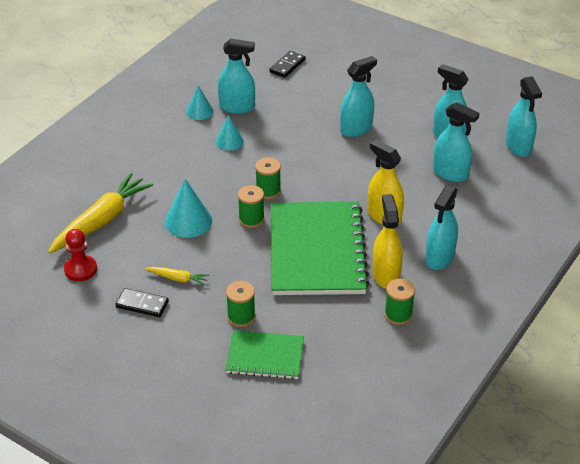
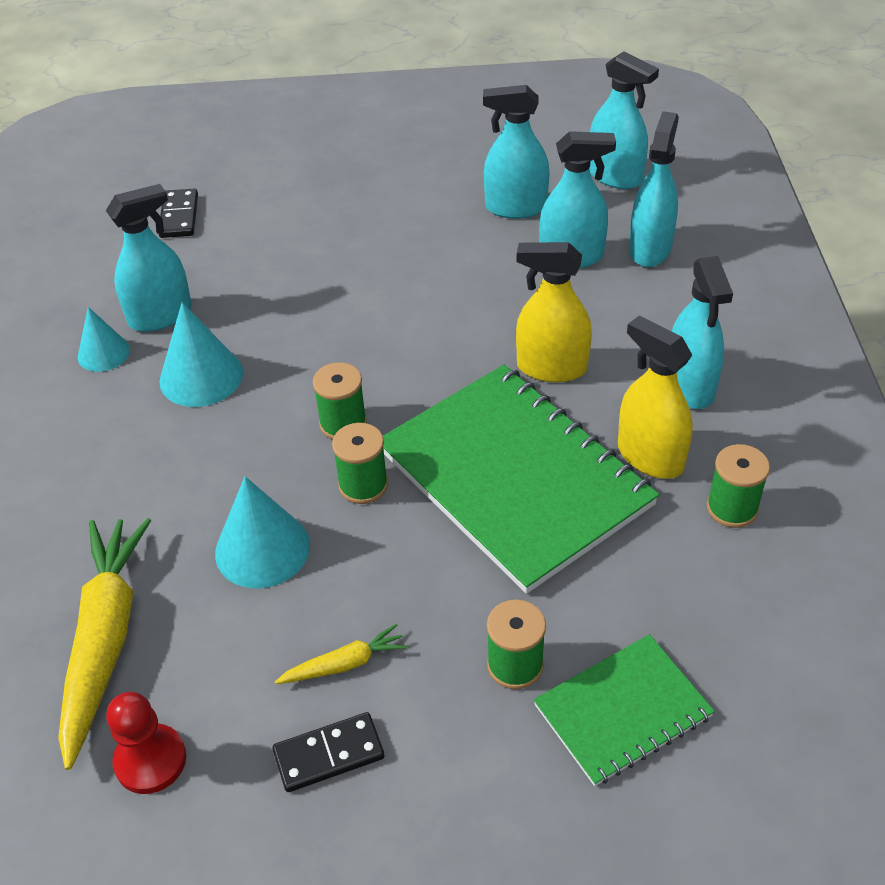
camera: 35 degrees left, 5 degrees up
(229, 141) = (201, 376): turquoise cone -> turquoise cone, size x1.57
(356, 129) = (377, 259): turquoise spray bottle -> turquoise spray bottle (650, 249)

